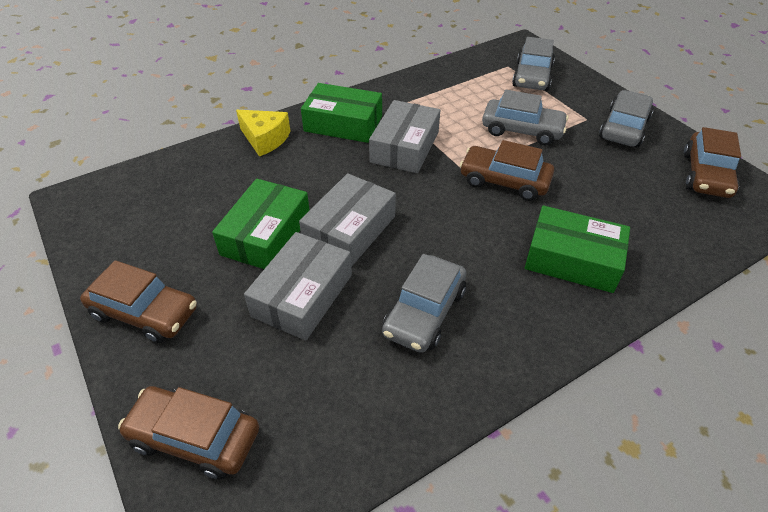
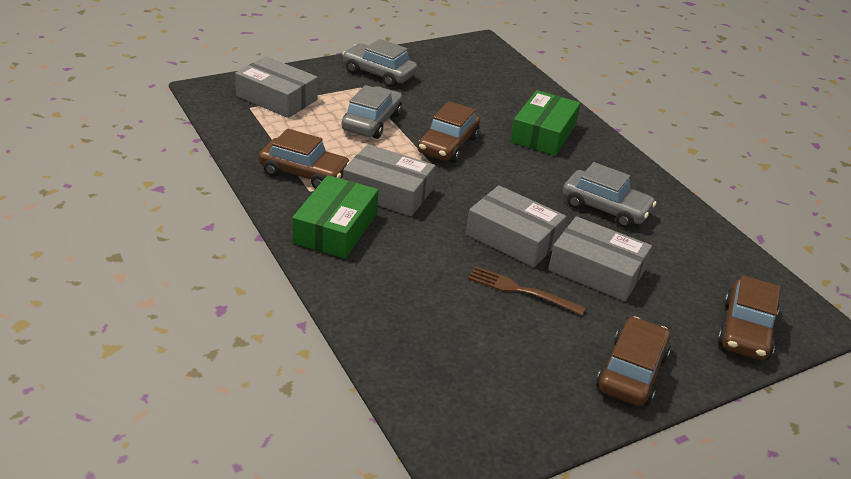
camera: 90 degrees left, 10 degrees down
(265, 139) = (355, 290): yellow cheese -> none
(266, 235) = (521, 291): green box -> brown fork
(532, 76) = (276, 98): grey car -> grey box
(706, 175) = (447, 57): brown car -> brown car (304, 173)

